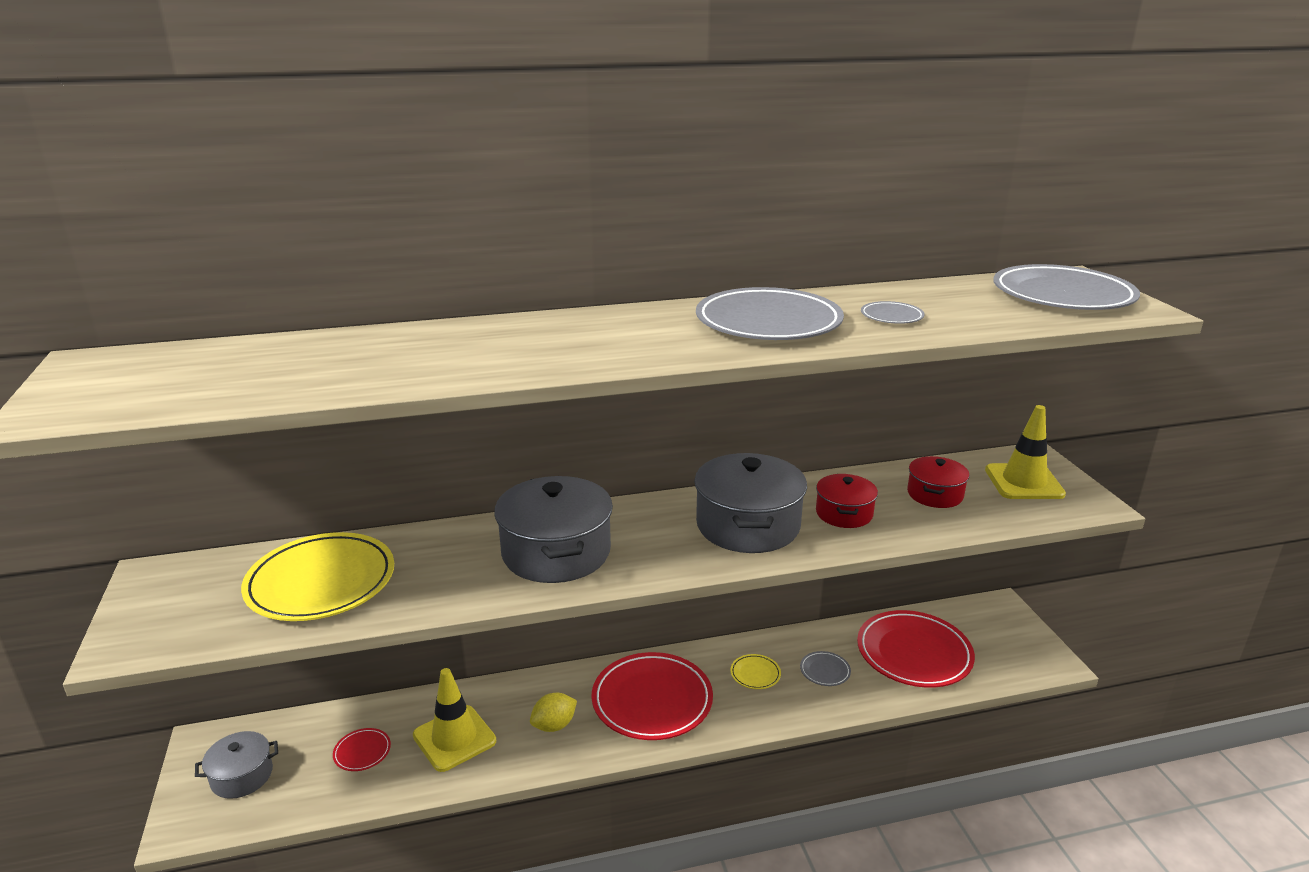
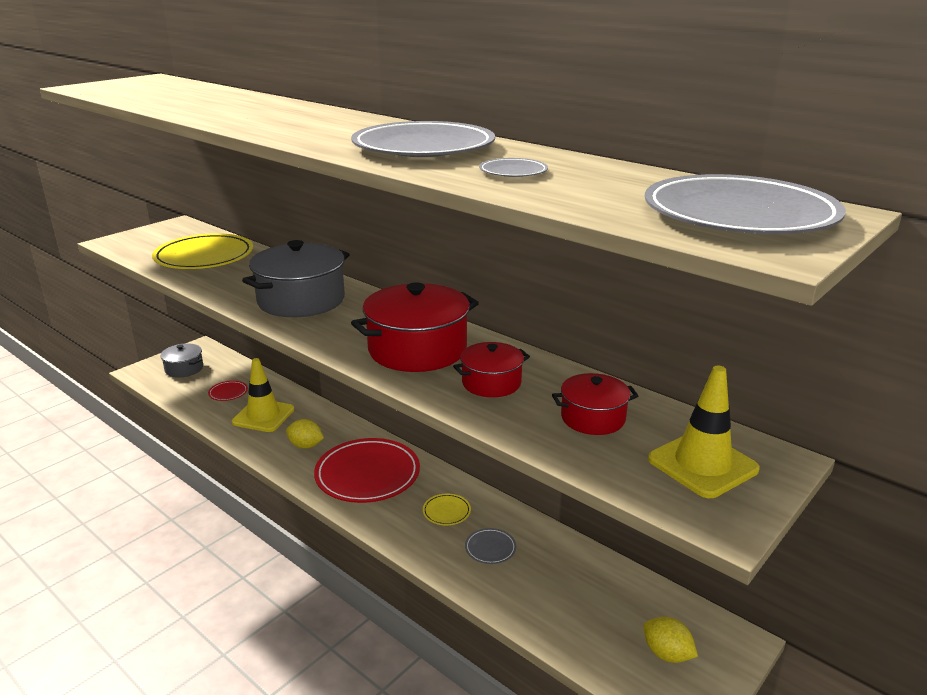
camera: 55 degrees right, 0 degrees up
(747, 525) = (417, 349): grey pot -> red pot
(914, 653) = (577, 597): red plate -> none
(996, 641) = (667, 654): none -> yellow lemon

